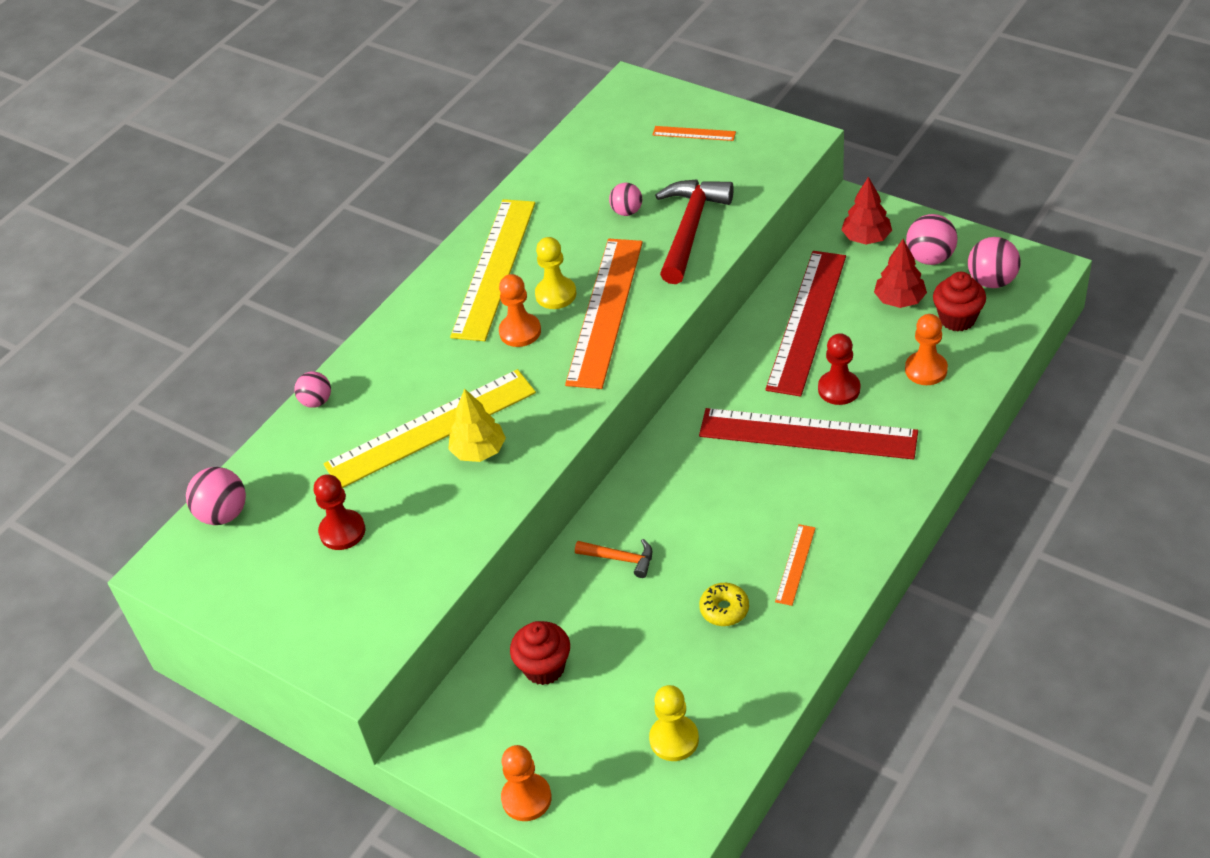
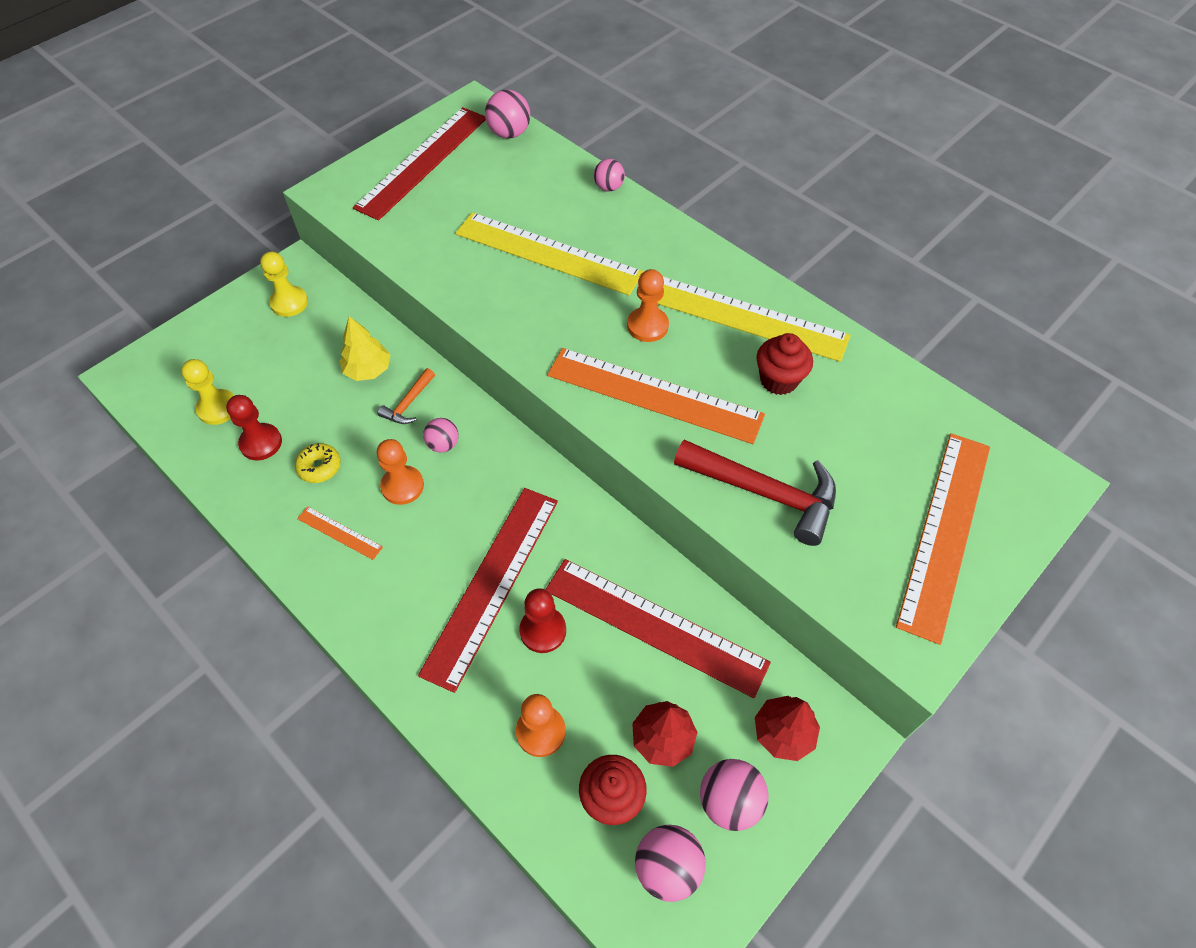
camera: 95 degrees right, 10 degrees up
(285, 586) = (422, 162): none -> red ruler
(342, 531) = (460, 194): red pawn -> red pawn (261, 443)
(431, 428) = (548, 253): yellow ruler -> yellow ruler turned 45 degrees counterclockwise
(479, 451) = (508, 281): yellow tree -> yellow tree (368, 370)
(526, 798) = (223, 314): orange pawn -> orange pawn (402, 486)
(544, 667) = (327, 338): red cupcake -> red cupcake (778, 380)
(556, 294) = (692, 359): yellow pawn -> yellow pawn (289, 303)
(627, 211) = (808, 439): pink ball -> pink ball (443, 444)
(694, 133) = (944, 532): orange ruler -> orange ruler, size x2.30

